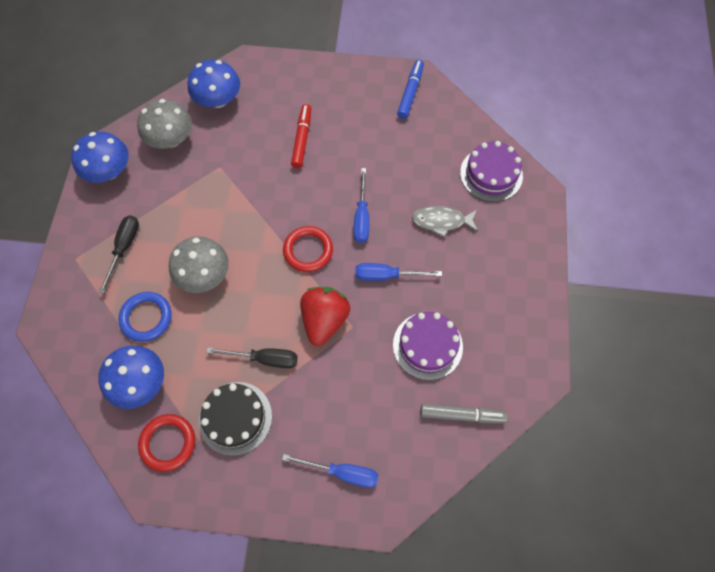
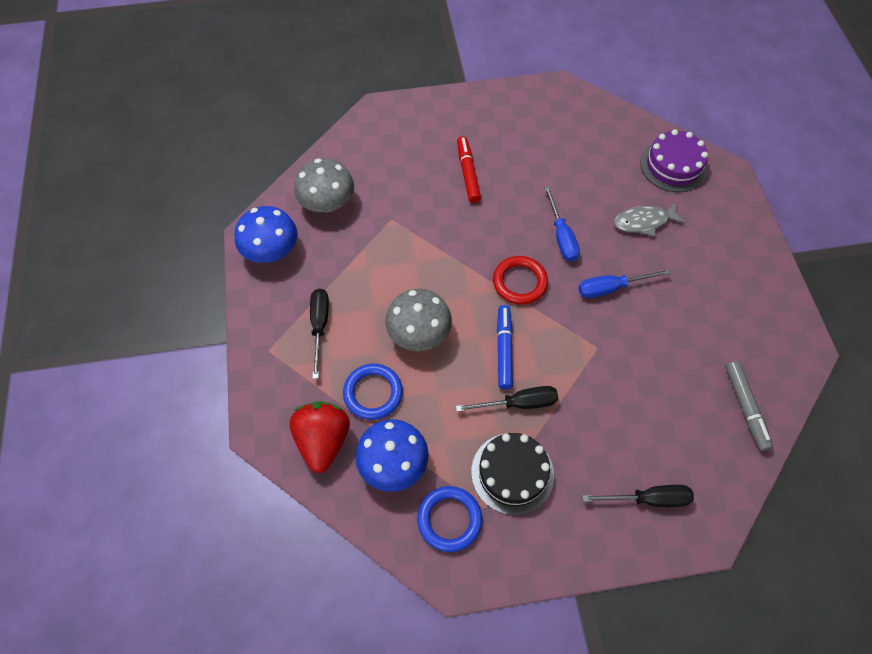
camera: 15 degrees left, 5 degrees down
(168, 443) = (449, 519): red ring -> blue ring
(218, 100) = (363, 153): blue mushroom -> none
(324, 320) = (565, 348): red strawberry -> red strawberry (323, 441)
(342, 472) = (648, 499): blue screwdriver -> black screwdriver
(410, 93) = (560, 105): blue marker -> blue marker (504, 349)
(427, 345) = (681, 347): purple cake -> none
(462, 415) = (745, 407): grey marker -> grey marker turned 90 degrees clockwise

